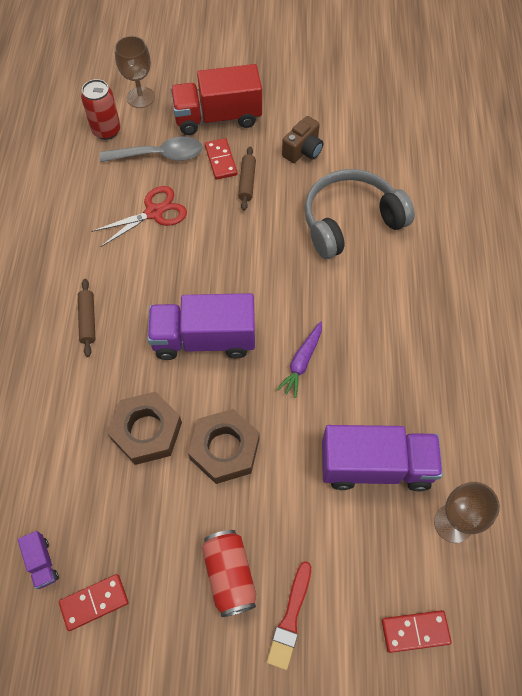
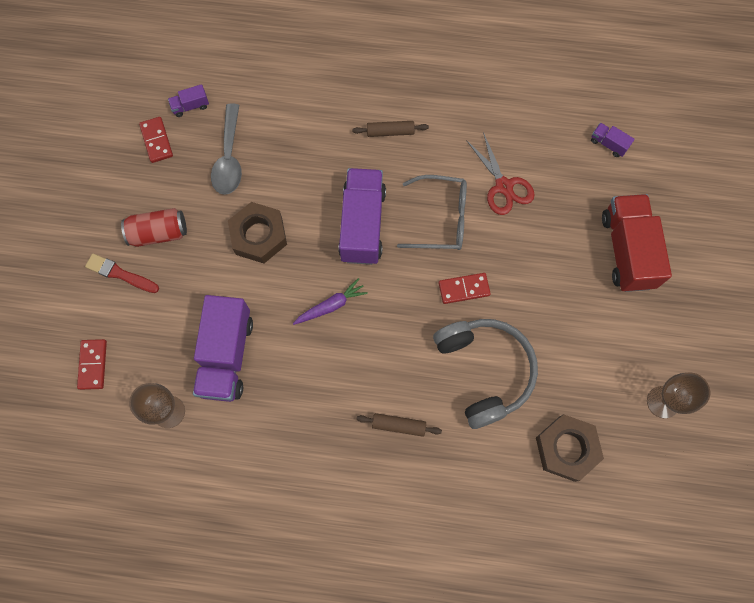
camera: 95 degrees right, 10 degrees up
(106, 130) = (608, 144): red can -> purple truck
(140, 97) = (655, 176): brown goblet -> brown goblet (663, 402)
(147, 431) = (282, 177): brown nut -> brown nut (566, 448)
(159, 155) = (575, 192): grey spoon -> grey spoon (229, 158)
(193, 266) = (440, 218): none -> grey glasses
(221, 160) = (567, 250): red domino -> red domino (464, 289)
(247, 182) = (538, 274): brown rolling pin -> brown rolling pin (398, 425)
(302, 362) = (331, 305): purple carrot -> purple carrot turned 120 degrees clockwise
(303, 151) = (580, 334): brown camera -> none

